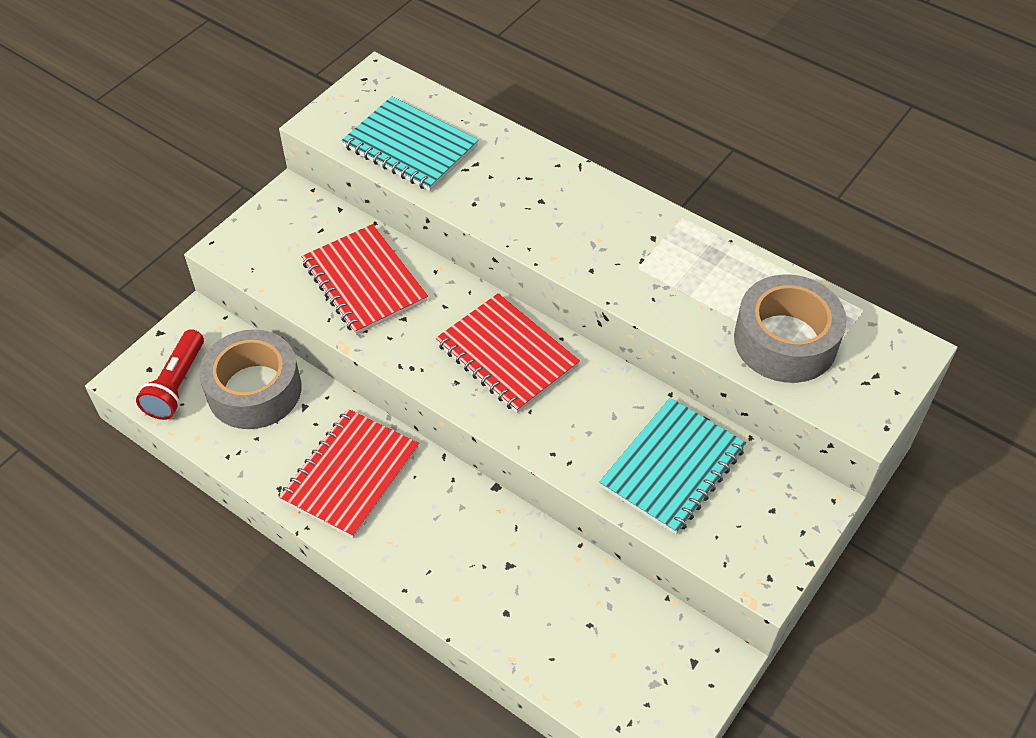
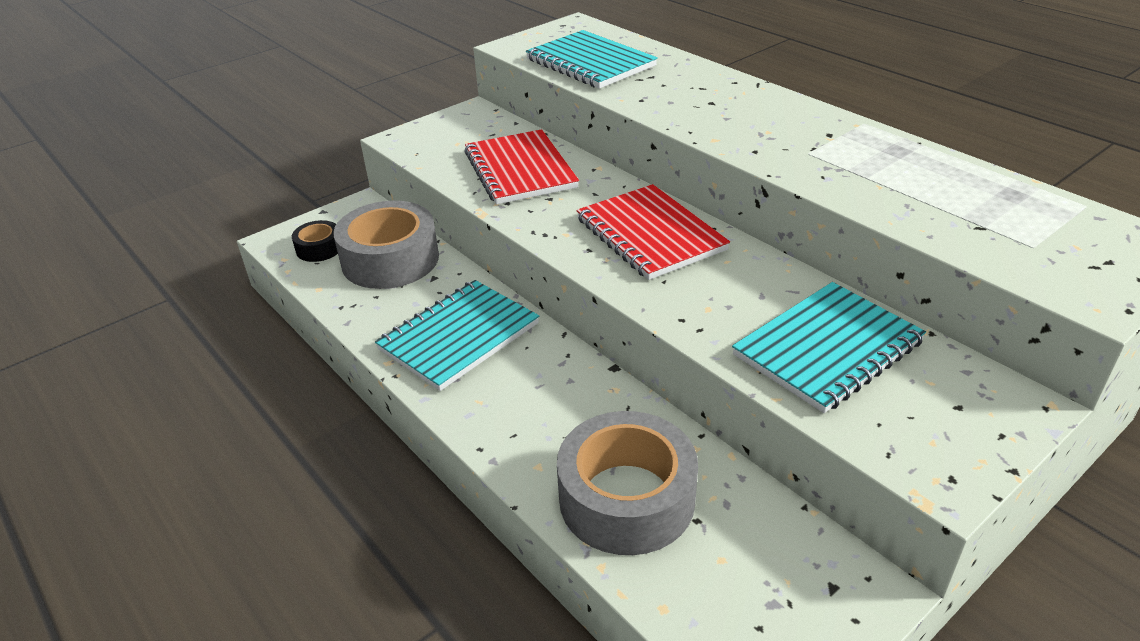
camera: 15 degrees right, 15 degrees down
(177, 385) = (319, 248): red flashlight -> black tape
(351, 474) = (459, 337): red notebook -> turquoise notebook
(785, 341) = (984, 221): grey tape -> grey tape (626, 498)

